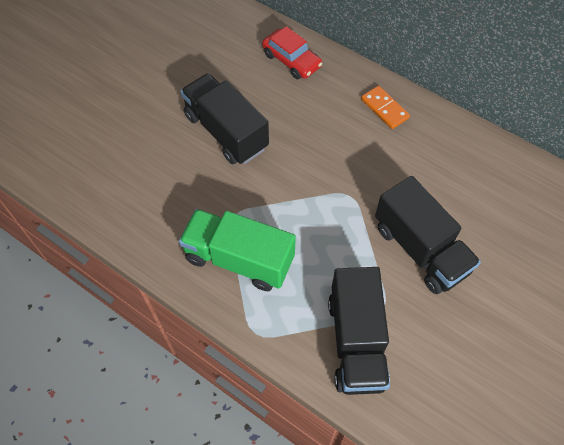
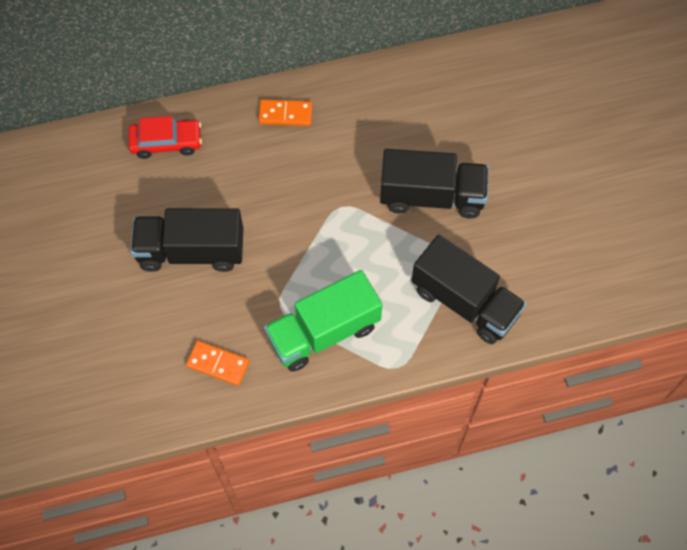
camera: 50 degrees left, 5 degrees up
(155, 210) = (218, 364): none -> orange domino

